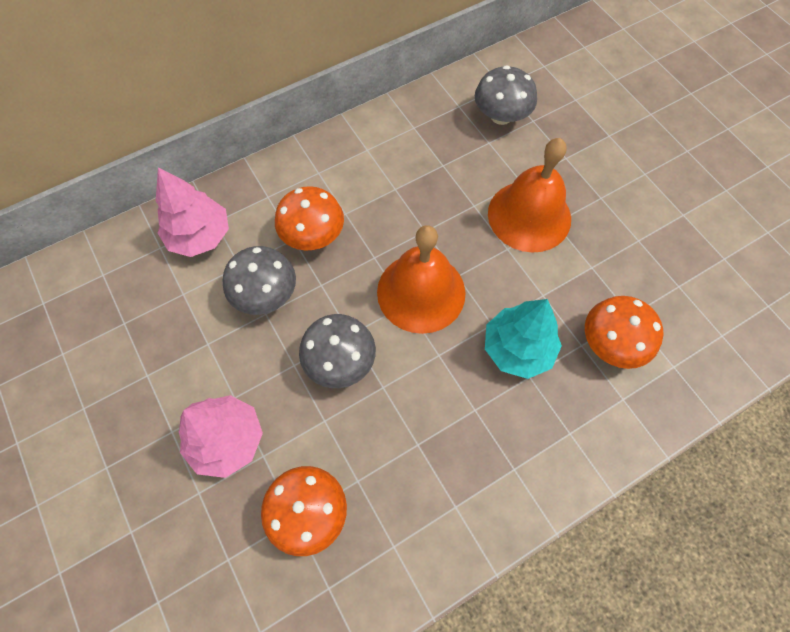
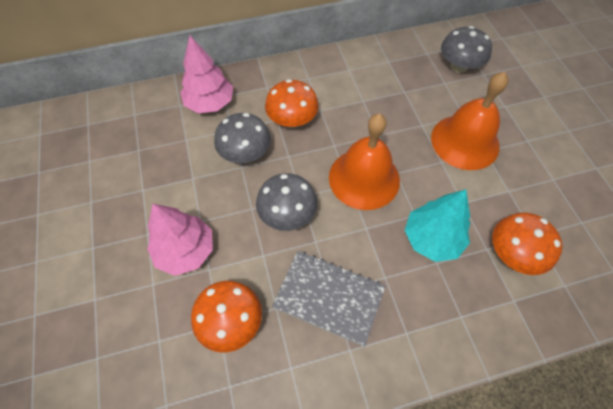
camera: 15 degrees right, 5 degrees down
(416, 451) = (329, 297): none -> grey notebook

